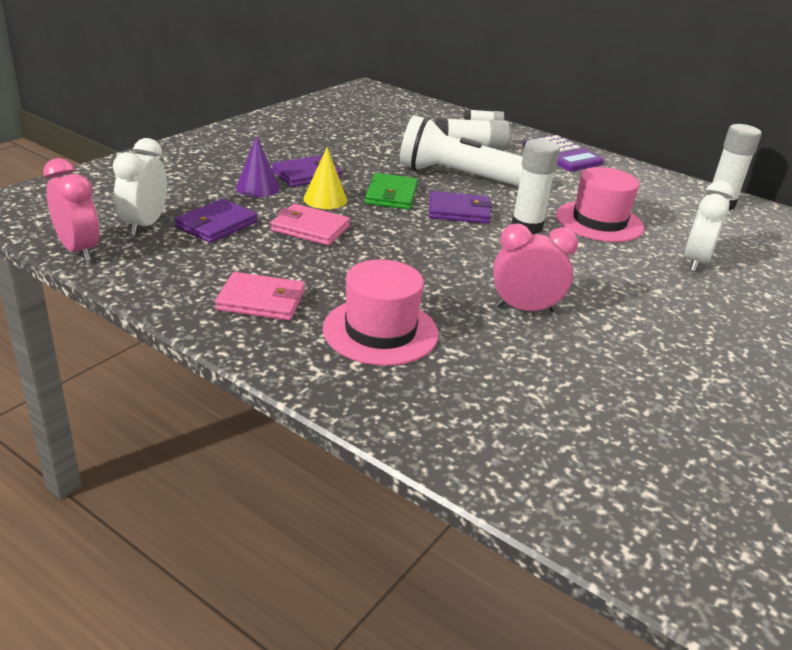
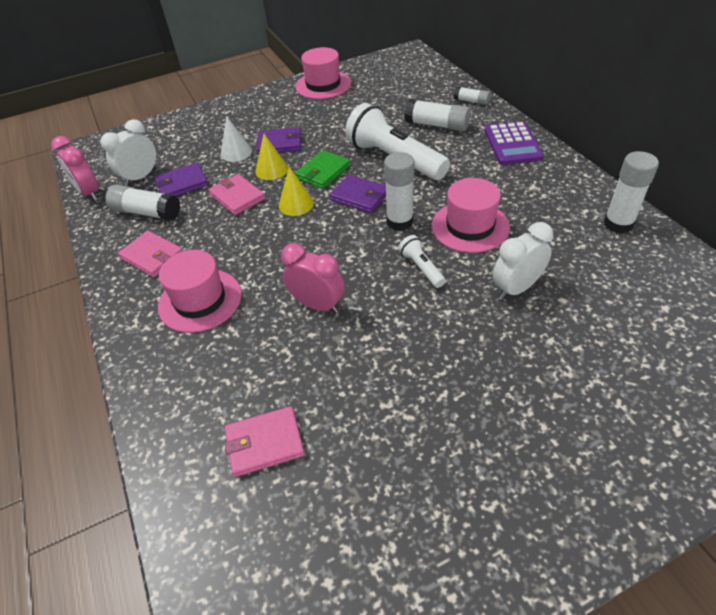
camera: 35 degrees right, 15 degrees up
(79, 250) = (89, 193): pink clock -> pink clock turned 150 degrees clockwise
(198, 259) = (147, 212): none -> white glue stick
(257, 187) = (236, 152): purple cone -> white cone
(298, 119) = (323, 85): none -> pink hat
(393, 226) = (296, 204): none -> yellow cone
(593, 260) = (421, 268): none -> white flashlight
(614, 440) = (264, 443): none -> pink wallet

